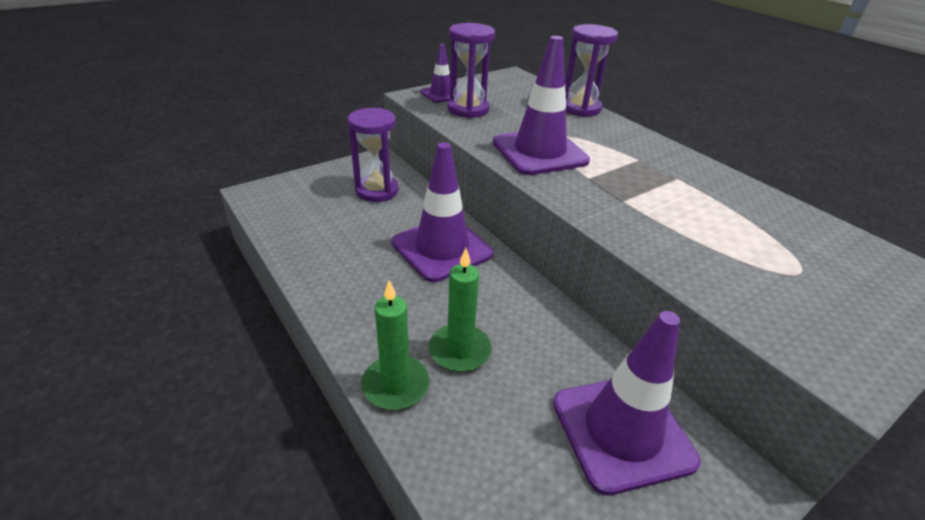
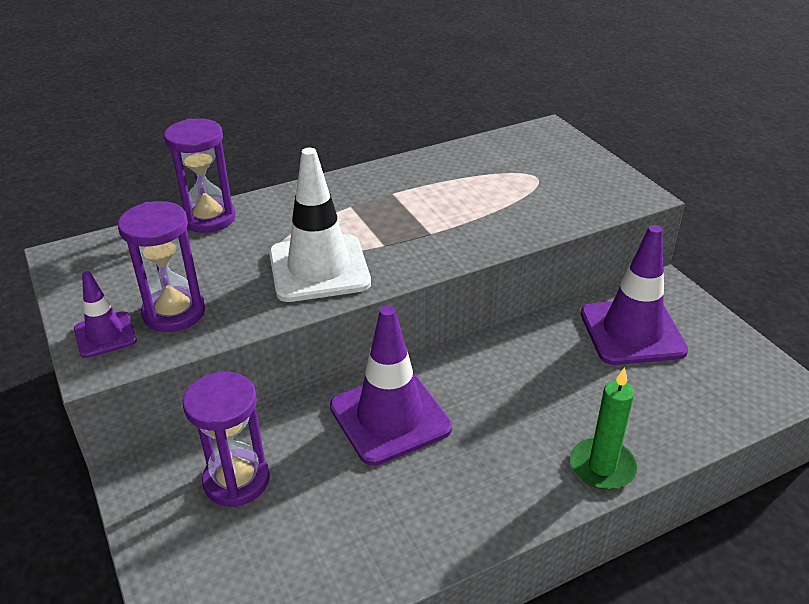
camera: 80 degrees left, 0 degrees up
(460, 350) = (555, 416): green candle -> none
(539, 152) = (319, 268): purple traffic cone -> white traffic cone

